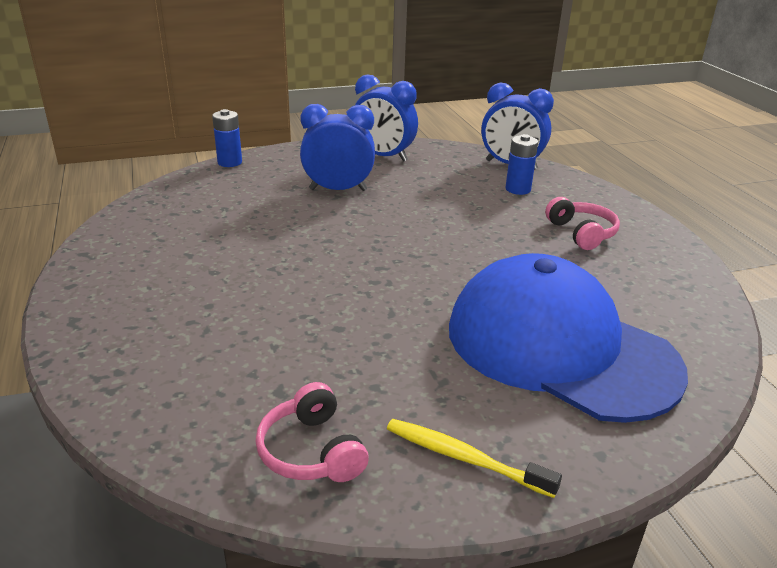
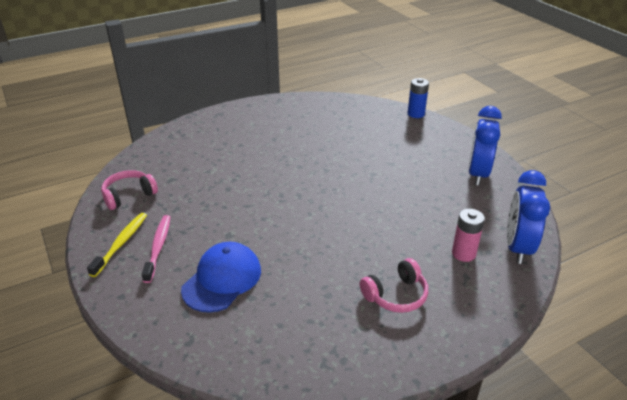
camera: 80 degrees right, 5 degrees up
(338, 190) = (401, 162): blue clock -> none
(481, 410) = (158, 247): none -> pink toothbrush
(518, 189) = (463, 253): blue battery -> pink battery
(559, 347) = (222, 279): blue cap -> blue cap, size x0.55

